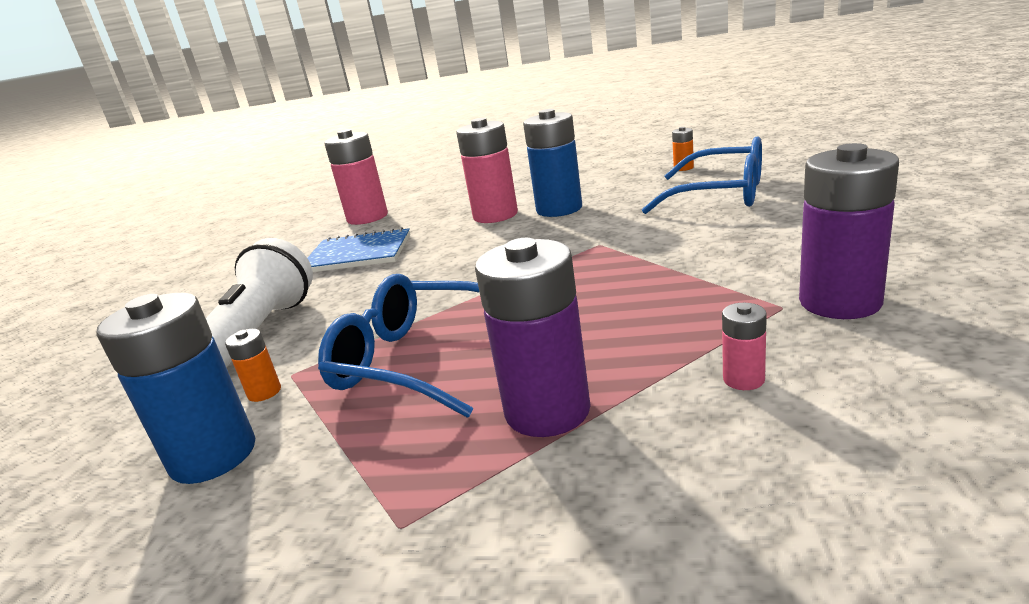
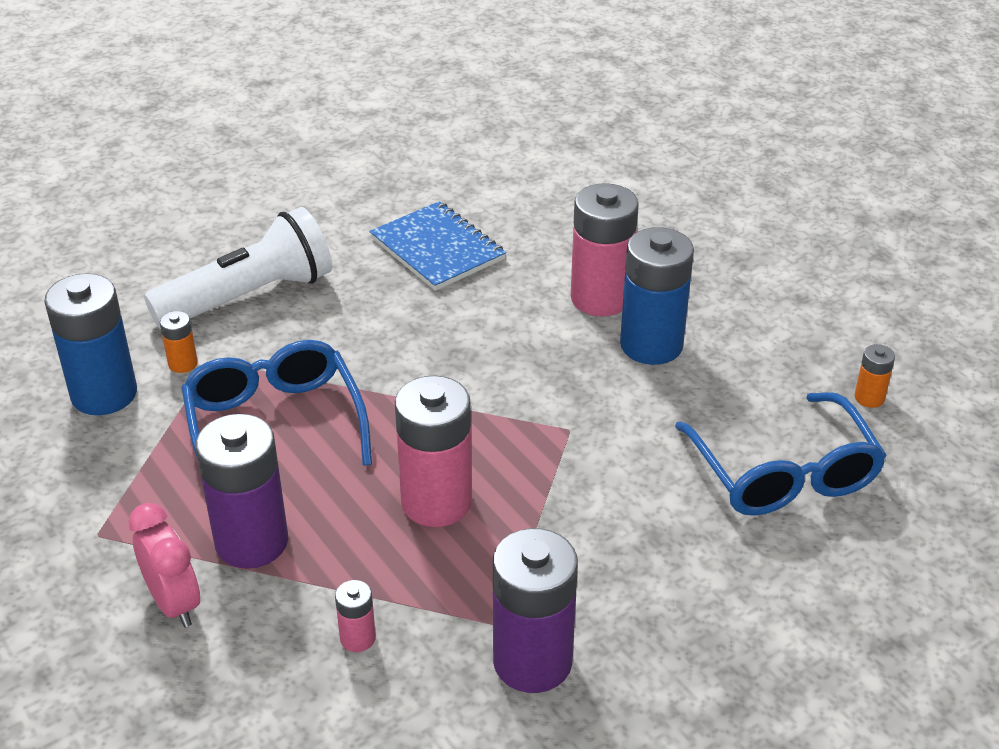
camera: 45 degrees right, 15 degrees up
(367, 217) = (532, 189): pink battery -> pink battery (436, 502)
(580, 492) = (174, 603): none -> pink clock

